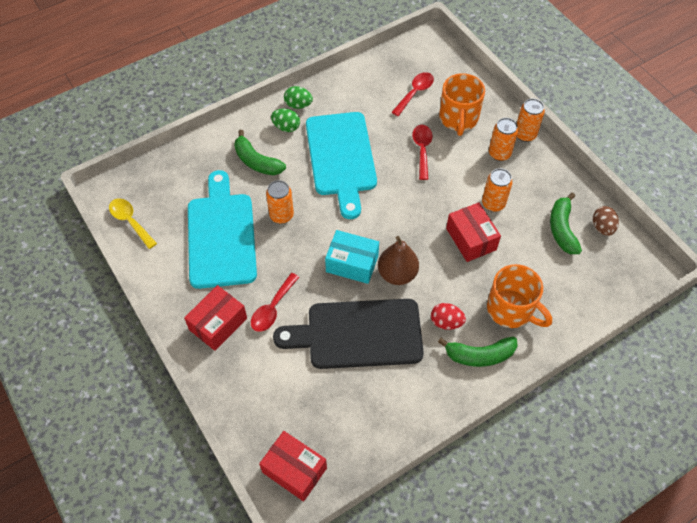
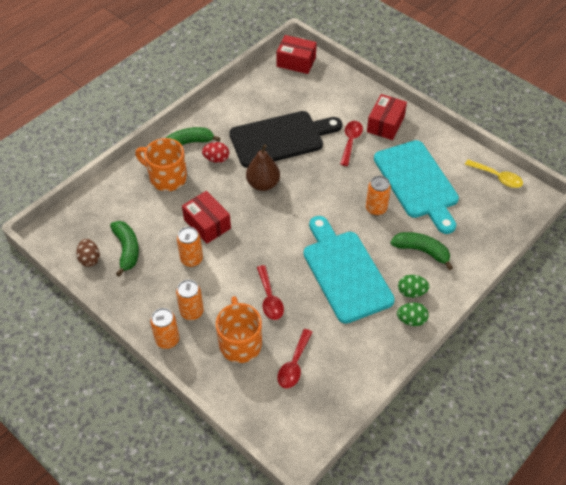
camera: 165 degrees right, 5 degrees down
(352, 263) = (302, 184): turquoise box -> none

